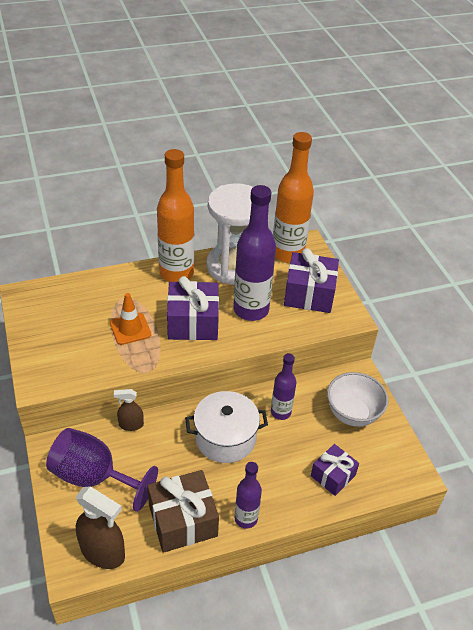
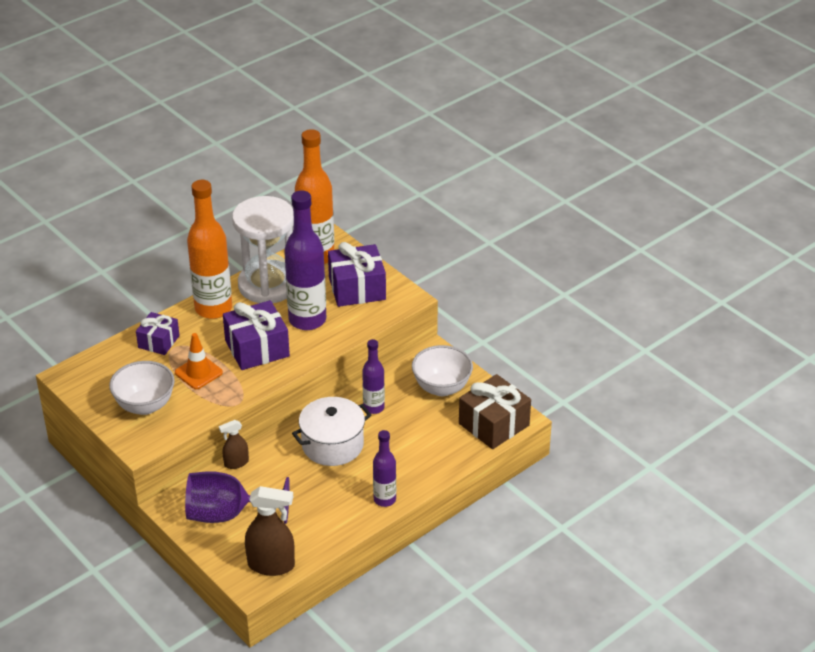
camera: 20 degrees left, 5 degrees down
(67, 345) = (145, 406): none -> white bowl
(183, 520) = (329, 519): brown gift -> brown gift (494, 424)
(333, 476) = (446, 443): purple gift -> purple gift (158, 342)

